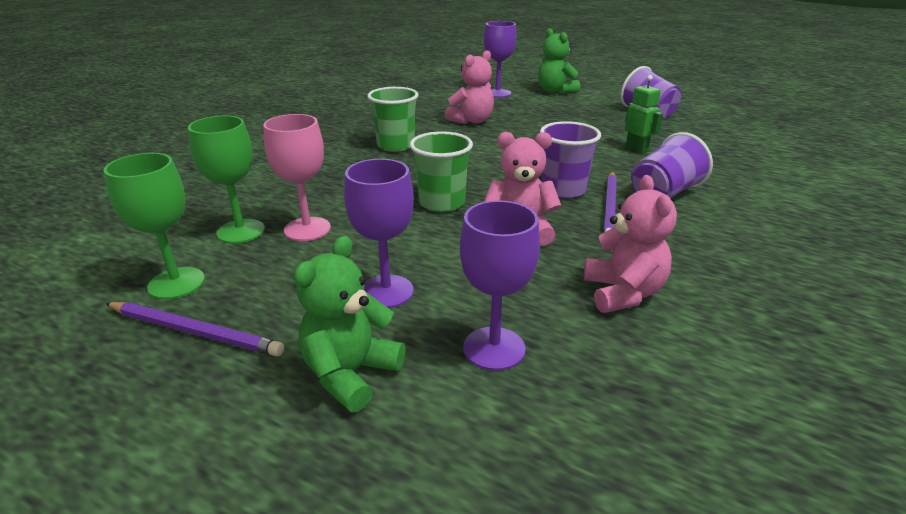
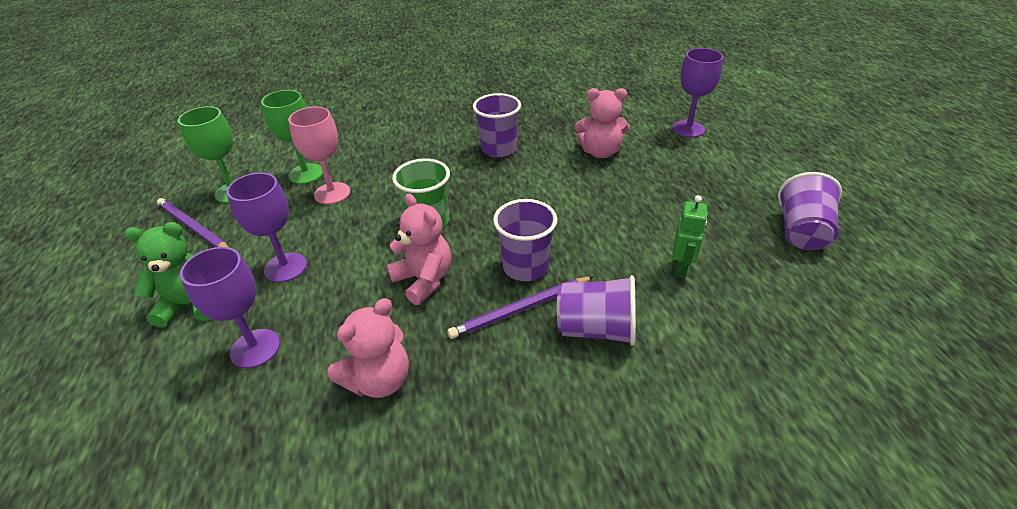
camera: 50 degrees right, 10 degrees up
(194, 331) = (194, 228): purple pencil -> purple pencil turned 150 degrees clockwise
(395, 145) = (498, 149): green cup -> purple cup
(555, 91) = (754, 152): green teddy bear -> none

